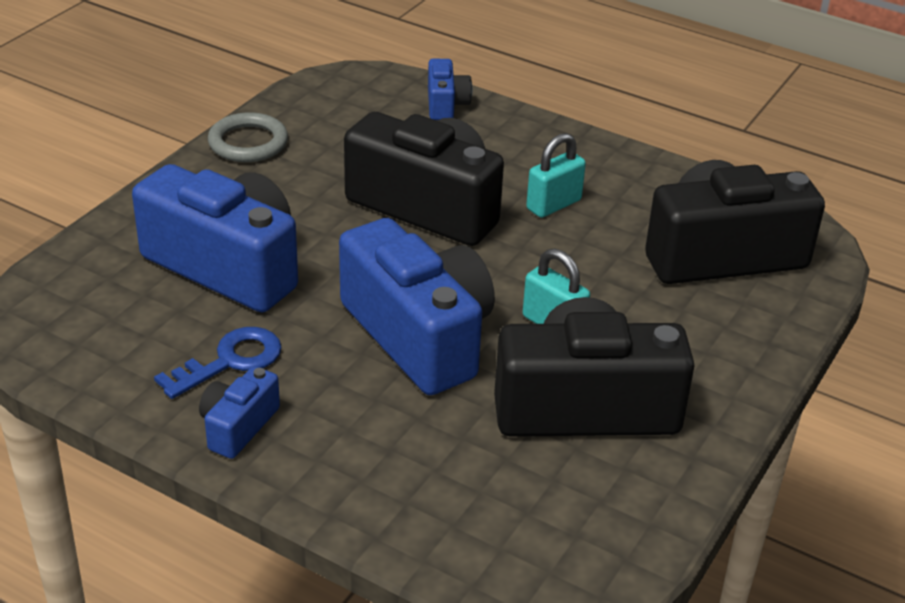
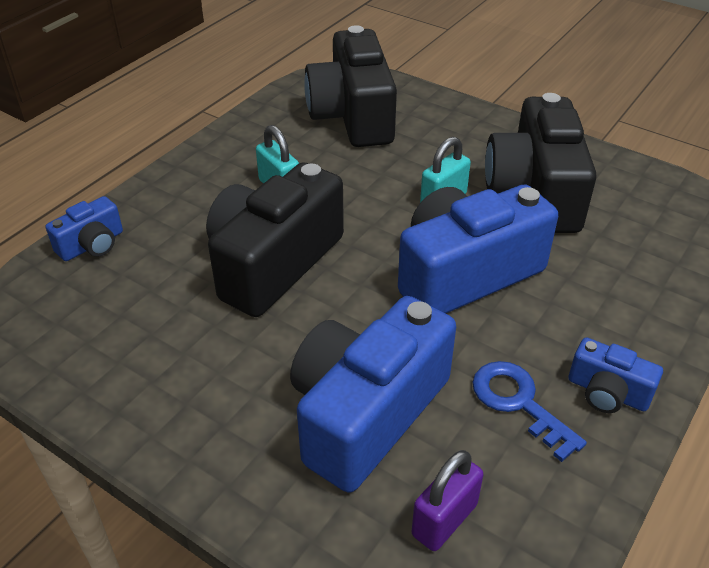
camera: 85 degrees left, 5 degrees up
(108, 307) = (444, 520): none -> purple padlock
(248, 143) = (124, 406): grey ring -> none
(446, 104) = (92, 245): blue camera -> blue camera turned 135 degrees clockwise

